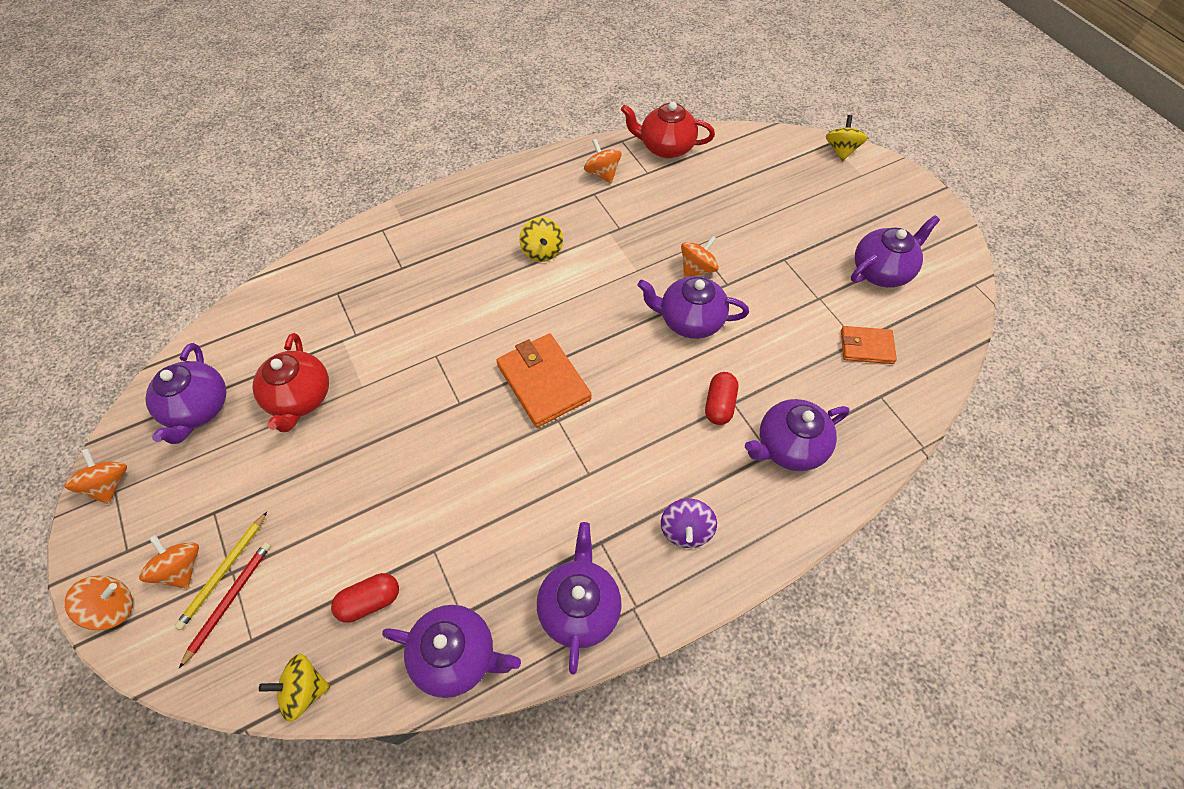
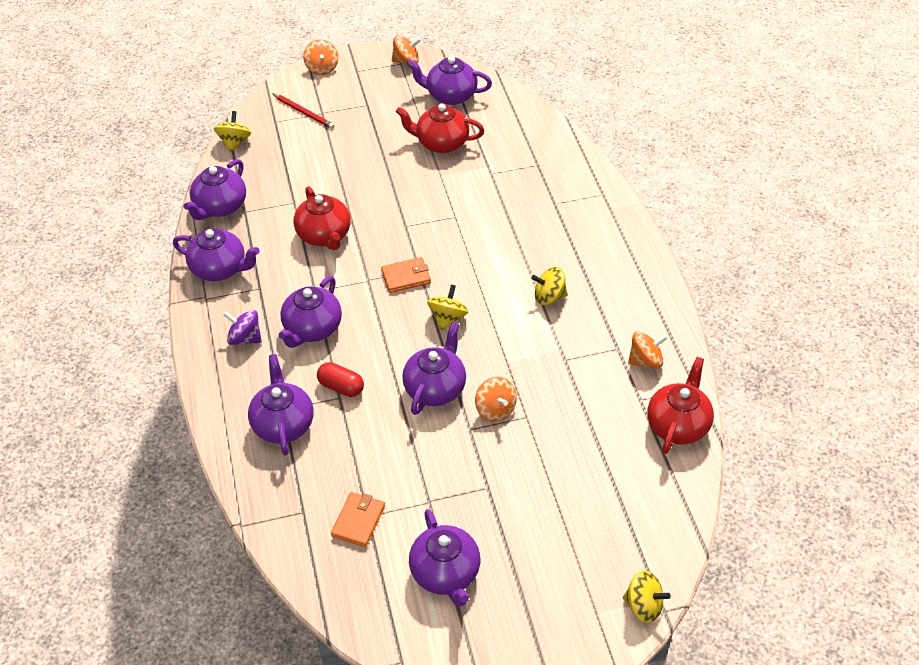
camera: 105 degrees right, 10 degrees down
(181, 568) = (334, 93): orange spinning top -> none
(224, 571) = (324, 110): yellow pencil -> none
(370, 601) = (274, 171): red capsule -> none
(492, 490) = (324, 236): none -> red teapot
(543, 382) = (406, 277): orange wallet -> orange wallet, size x0.61
(594, 329) = (448, 318): none -> yellow spinning top
(648, 458) = (312, 329): none -> purple teapot

